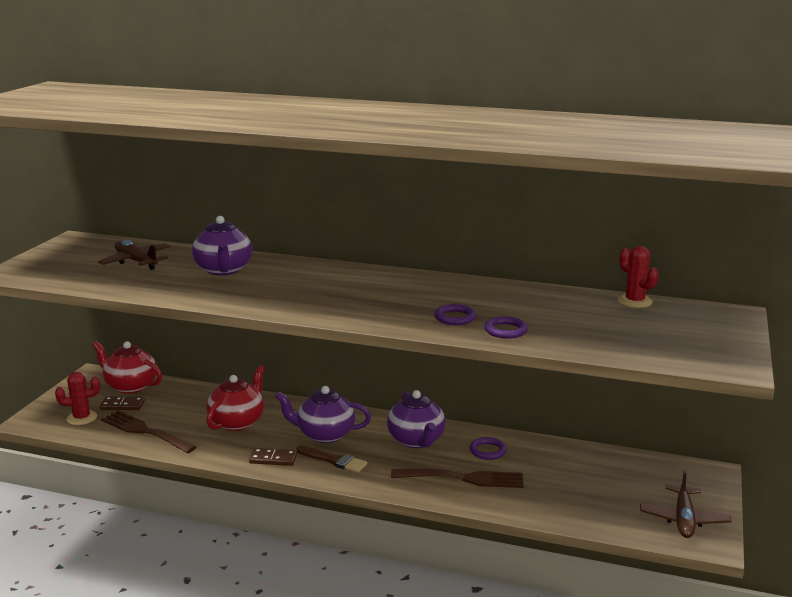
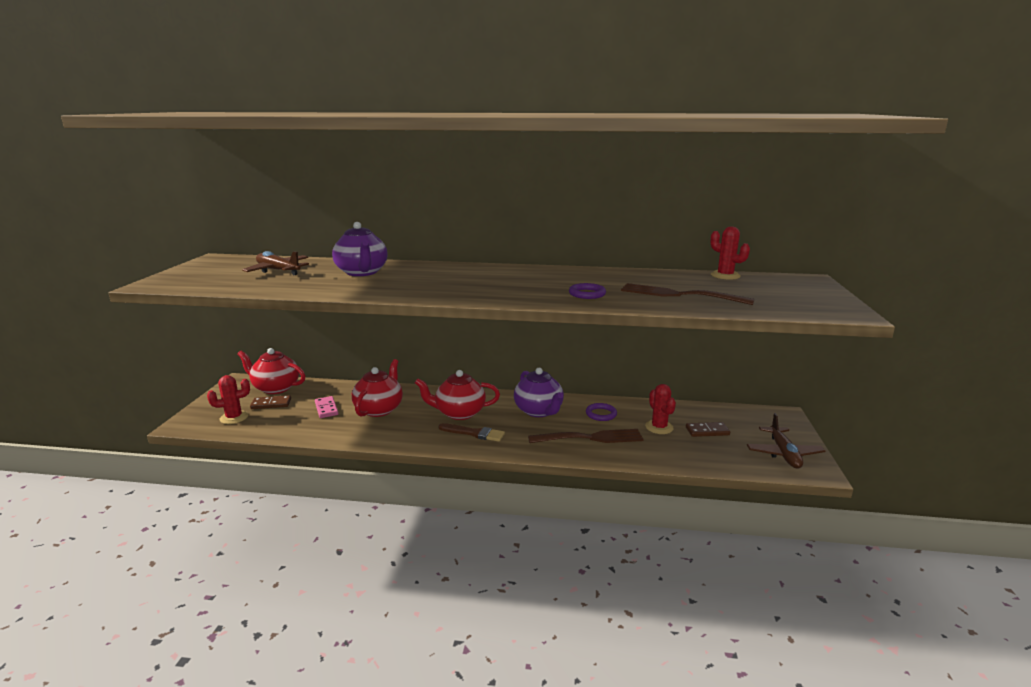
camera: 10 degrees left, 0 degrees up
(146, 432) = (297, 424): brown fork -> brown fork (680, 295)
(180, 416) = (326, 409): none -> pink domino
(273, 459) = (420, 437): brown domino -> brown domino (707, 431)
(324, 434) = (459, 413): purple teapot -> red teapot
(505, 330) = (637, 300): purple ring -> none
(549, 473) = (659, 427): none -> red cactus

